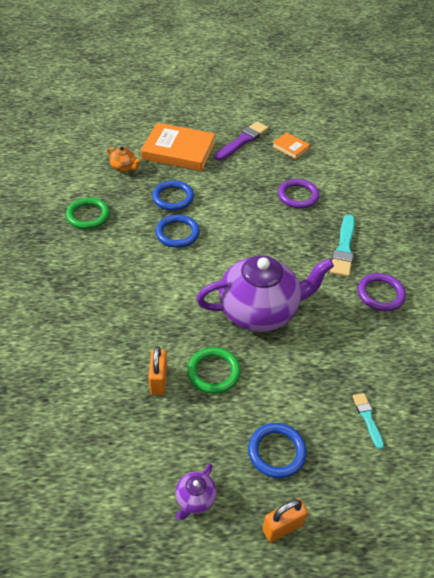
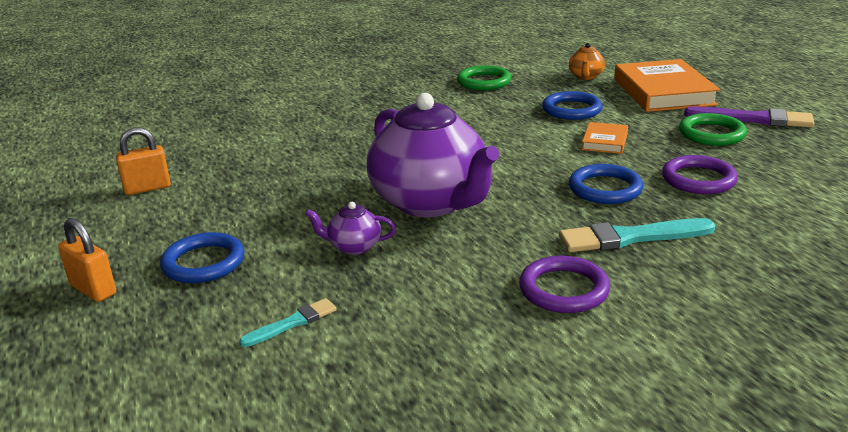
camera: 70 degrees right, 20 degrees down
(158, 381) = (274, 171): orange padlock -> orange padlock (147, 188)
(177, 233) = (513, 126): blue ring -> blue ring (605, 189)
(195, 499) = (121, 227): purple teapot -> purple teapot (354, 247)
(213, 372) = (306, 197): green ring -> green ring (711, 134)
(290, 147) = (802, 151): orange book -> orange book (605, 141)

